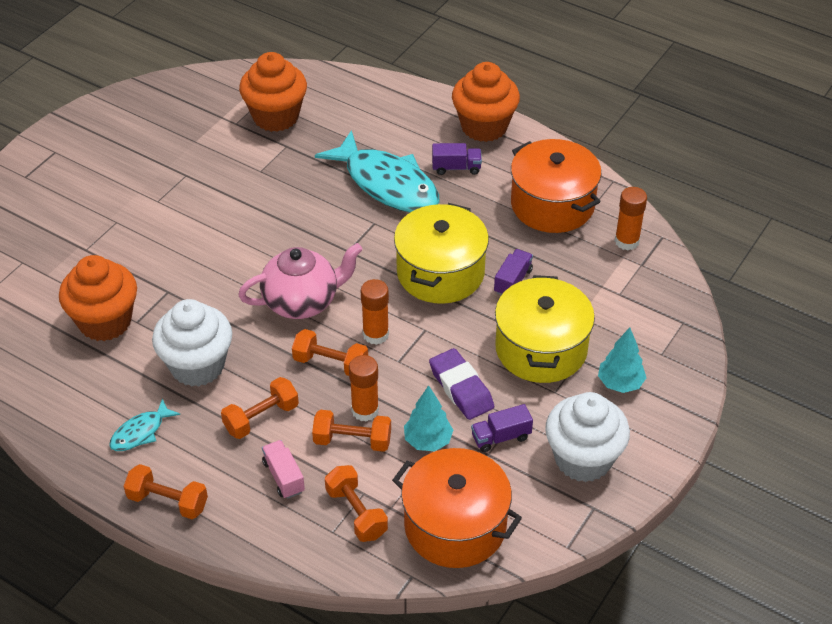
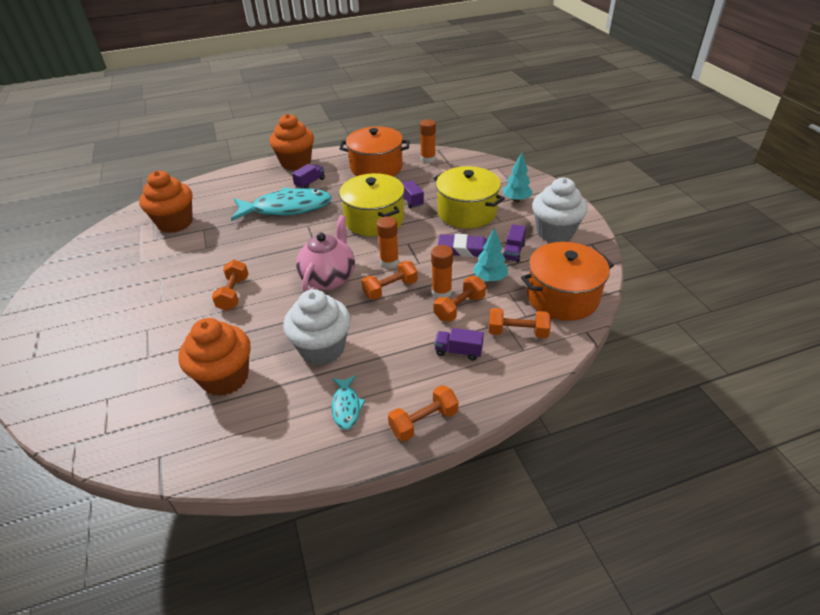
camera: 50 degrees left, 5 degrees down
(261, 418) = (399, 339): orange dumbbell -> orange dumbbell (233, 294)
(283, 477) = (458, 351): pink truck -> purple truck

